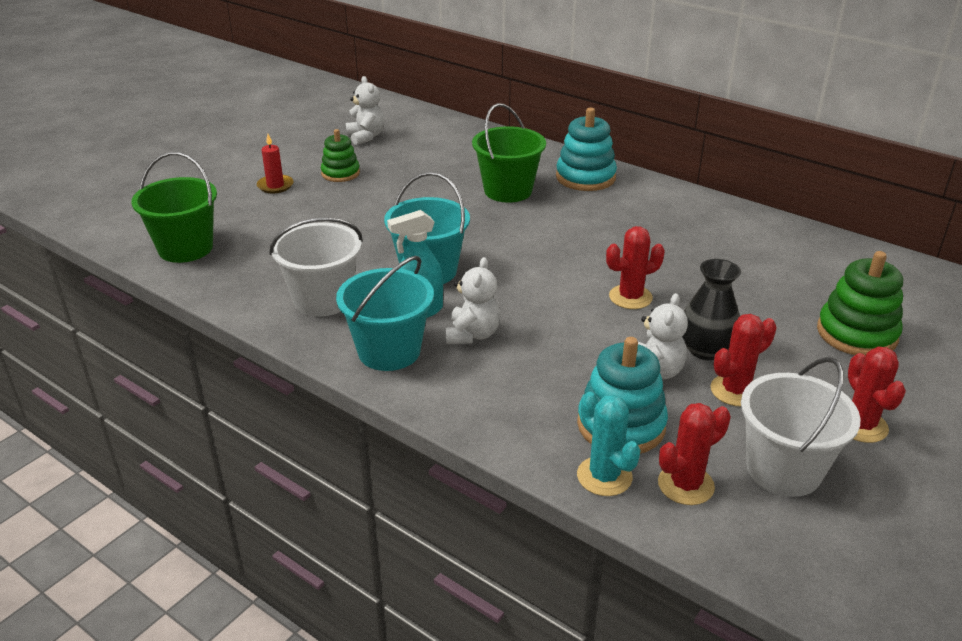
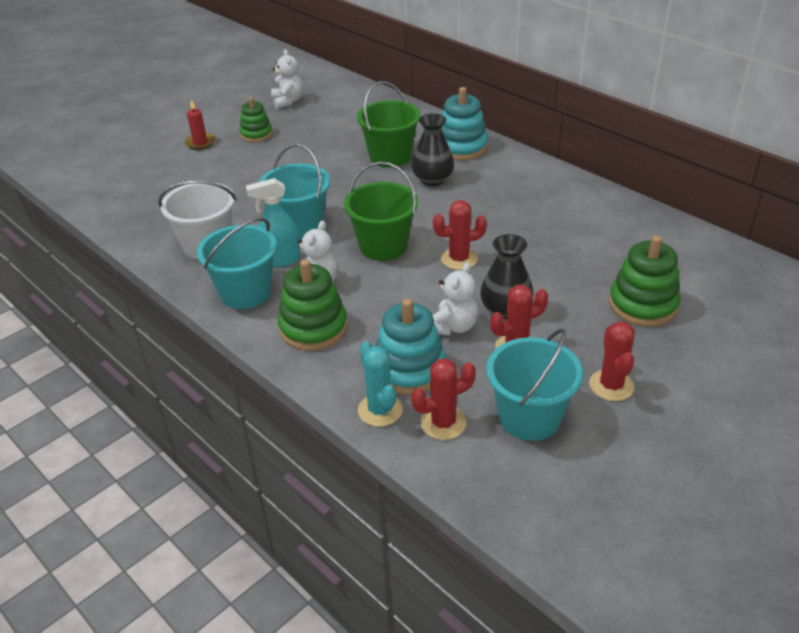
camera: 10 degrees right, 5 degrees up
(185, 248) = (114, 194): green bucket -> green bucket (383, 246)
(487, 386) = (313, 328): none -> green stacking toy
(566, 213) = (432, 179): none -> black vase
(783, 469) = (529, 417): white bucket -> turquoise bucket

